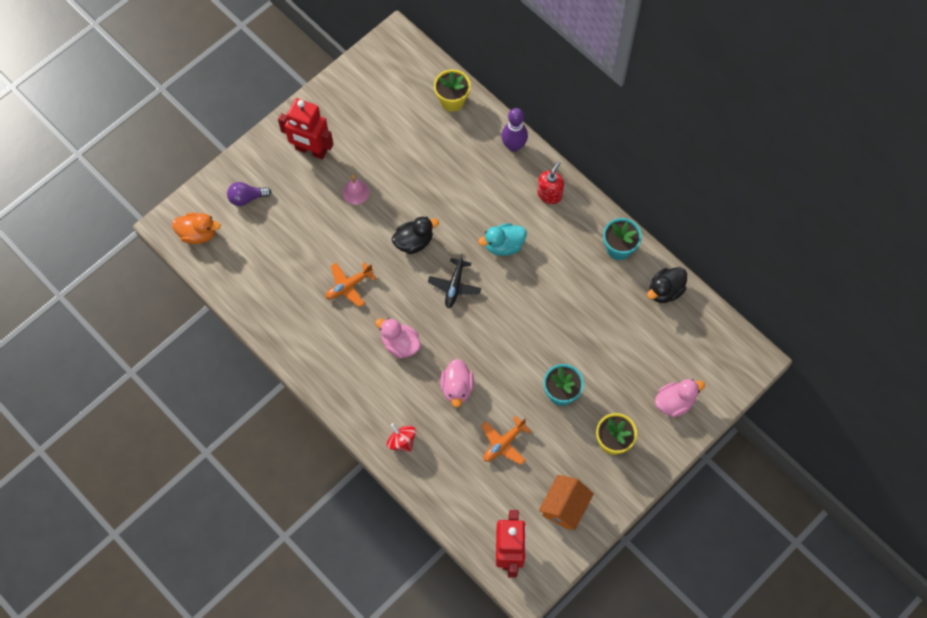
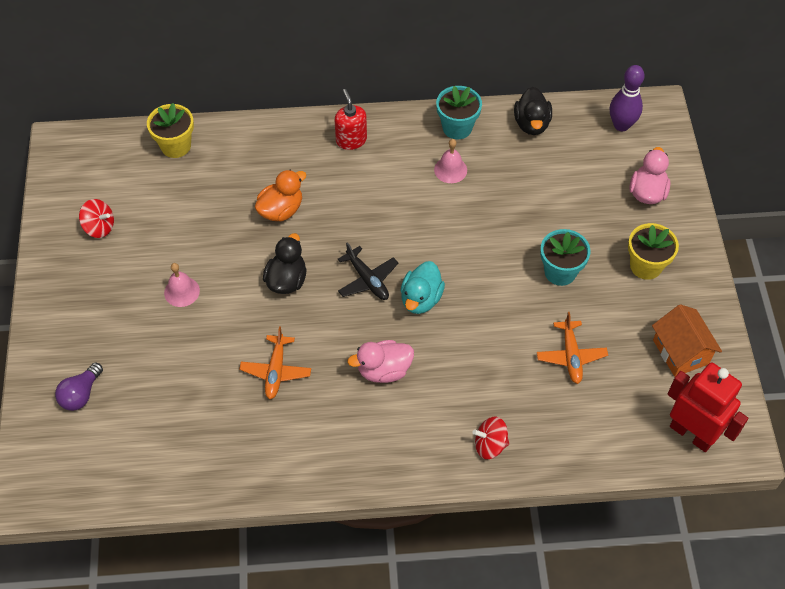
camera: 50 degrees left, 10 degrees down
(198, 234) = (70, 472): orange duck -> orange duck (281, 210)
(311, 150) = (94, 298): red robot -> none
(358, 111) = (99, 227): none -> red spinning top
(457, 388) = (477, 354): pink duck -> none
(504, 245) = (366, 210): turquoise duck -> turquoise duck (421, 299)
(513, 146) = (274, 132): purple bowling pin -> purple bowling pin (621, 125)
(581, 270) = (450, 170): none -> pink bell

